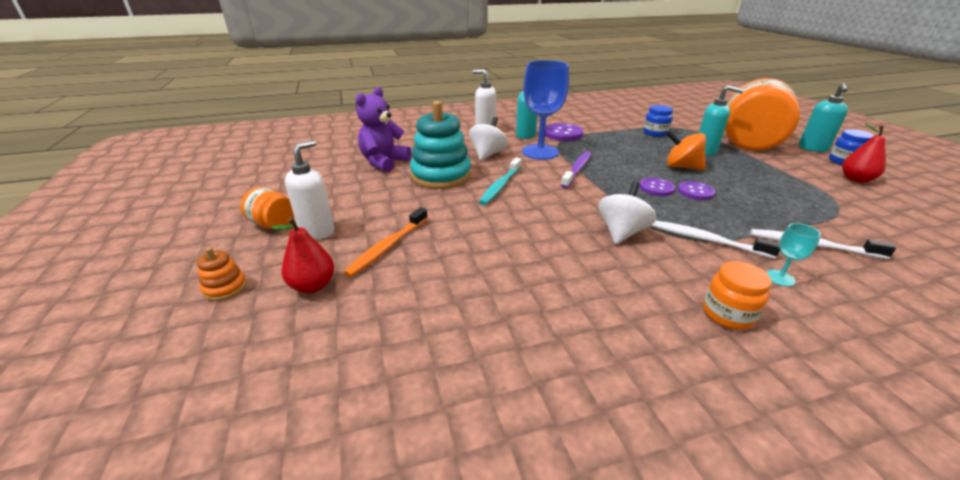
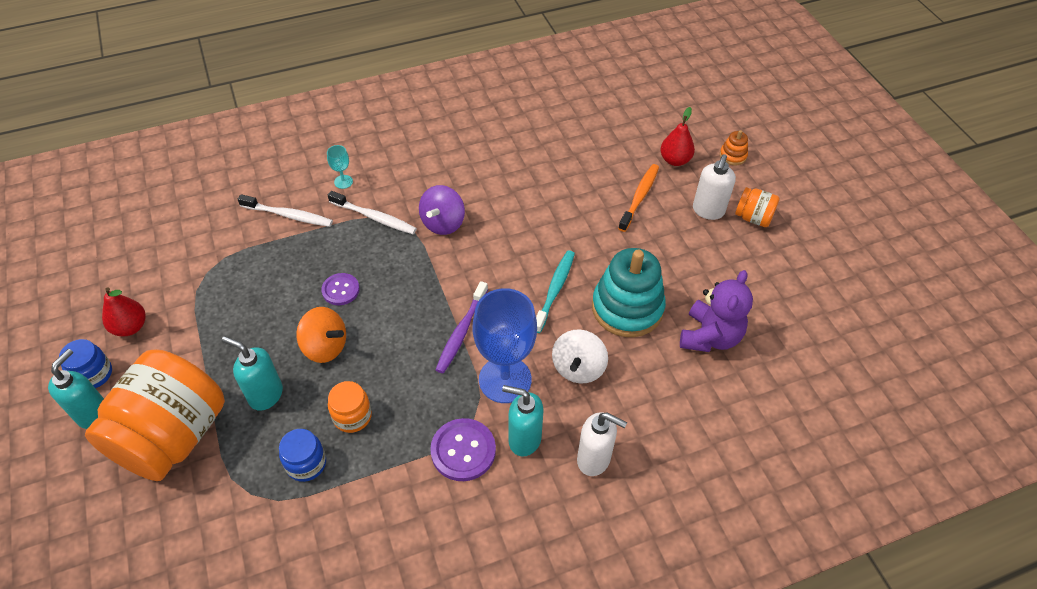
camera: 175 degrees right, 20 degrees up
(621, 232) = (443, 223): white spinning top -> purple spinning top
(656, 188) = (380, 295): purple button -> none
(728, 314) = (400, 153): orange jar -> orange jar (352, 416)

